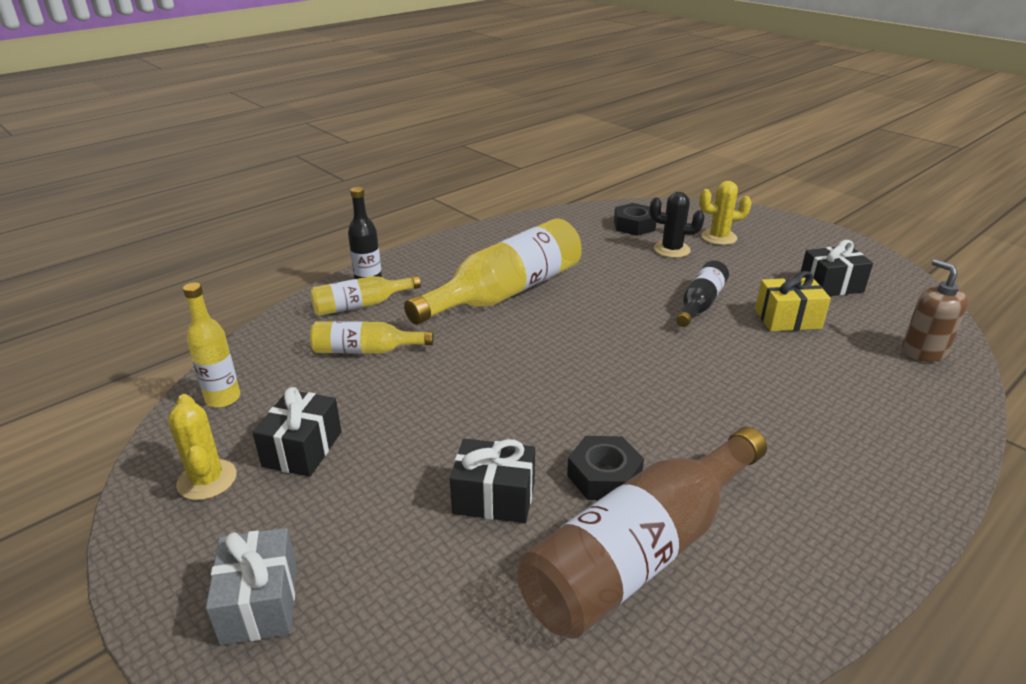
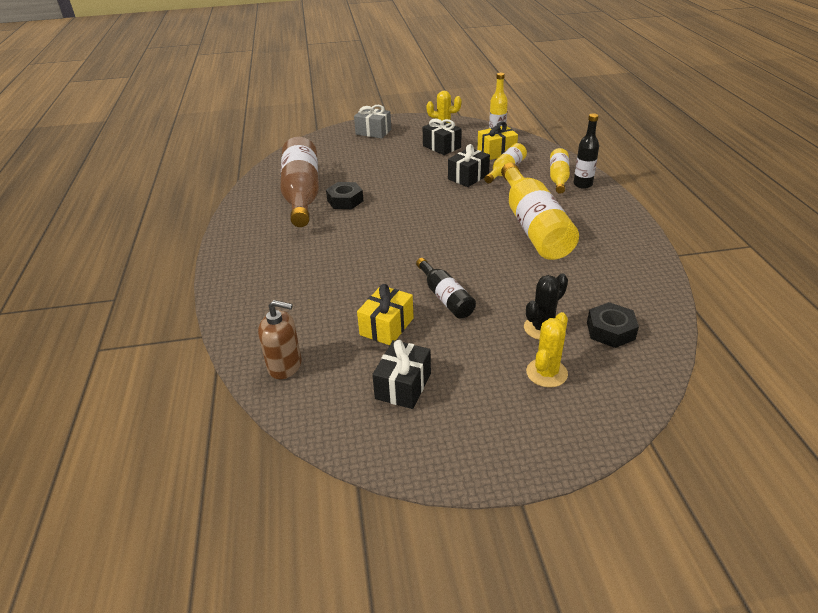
camera: 125 degrees right, 5 degrees up
(297, 378) = (496, 152): none -> yellow gift
(494, 497) = (366, 175): black gift -> black gift (468, 177)

